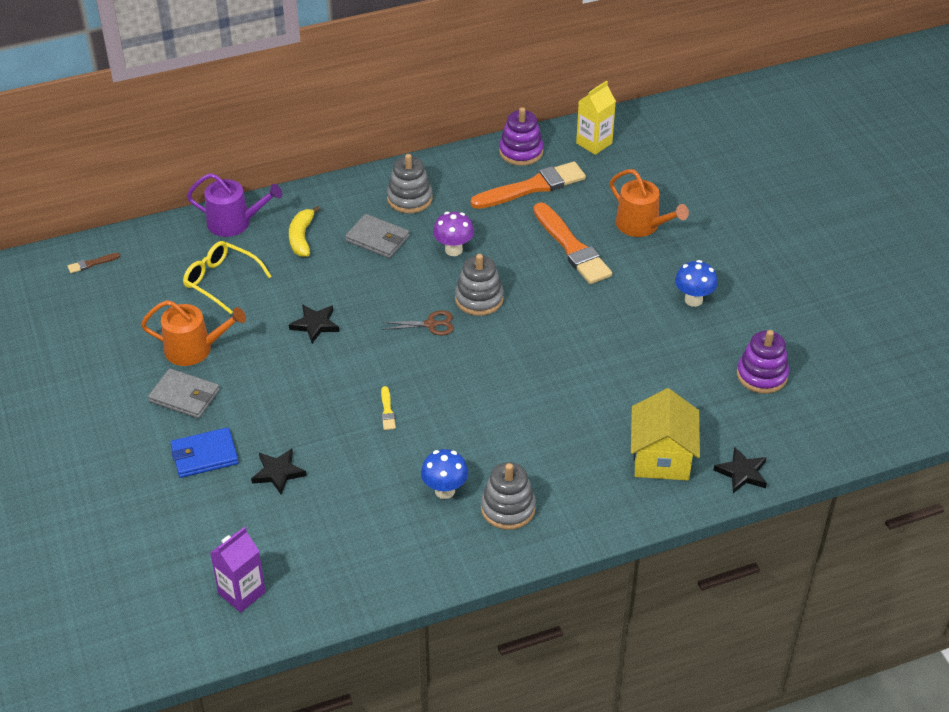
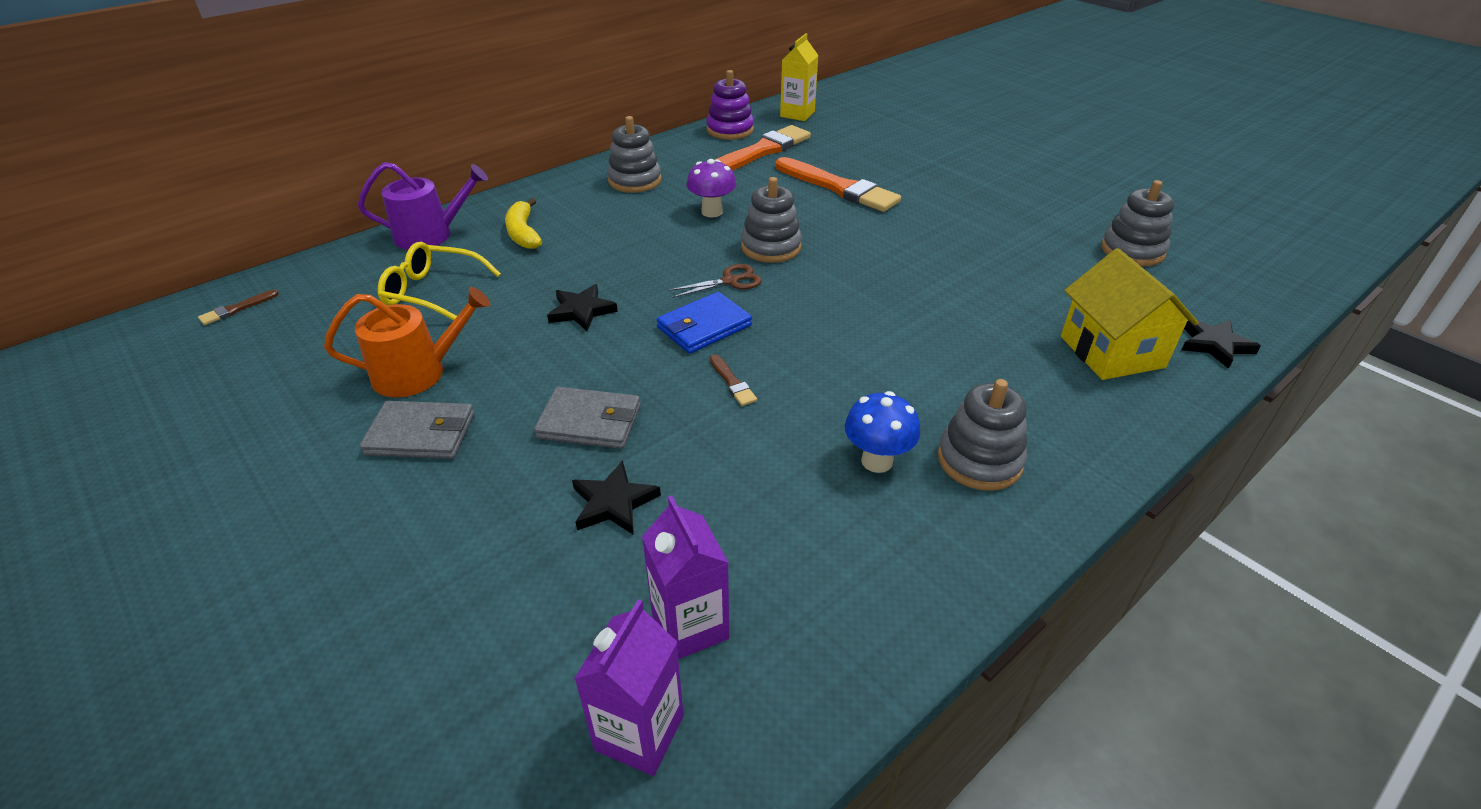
camera: 20 degrees left, 5 degrees down
(204, 455) = (481, 509): blue wallet -> blue wallet (704, 326)
(288, 552) = (690, 626): none -> purple carton
(377, 239) = (617, 218): grey wallet -> grey wallet (590, 422)
(387, 411) = (732, 382): yellow brush -> brown brush
(642, 225) = (894, 160): orange watering can -> none
(693, 300) = (1000, 205): blue mushroom -> none
(762, 375) = (1132, 250): purple stacking toy -> grey stacking toy

